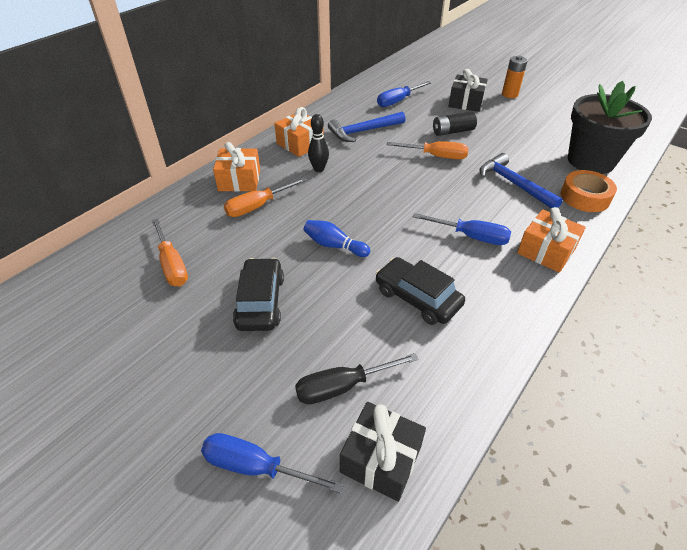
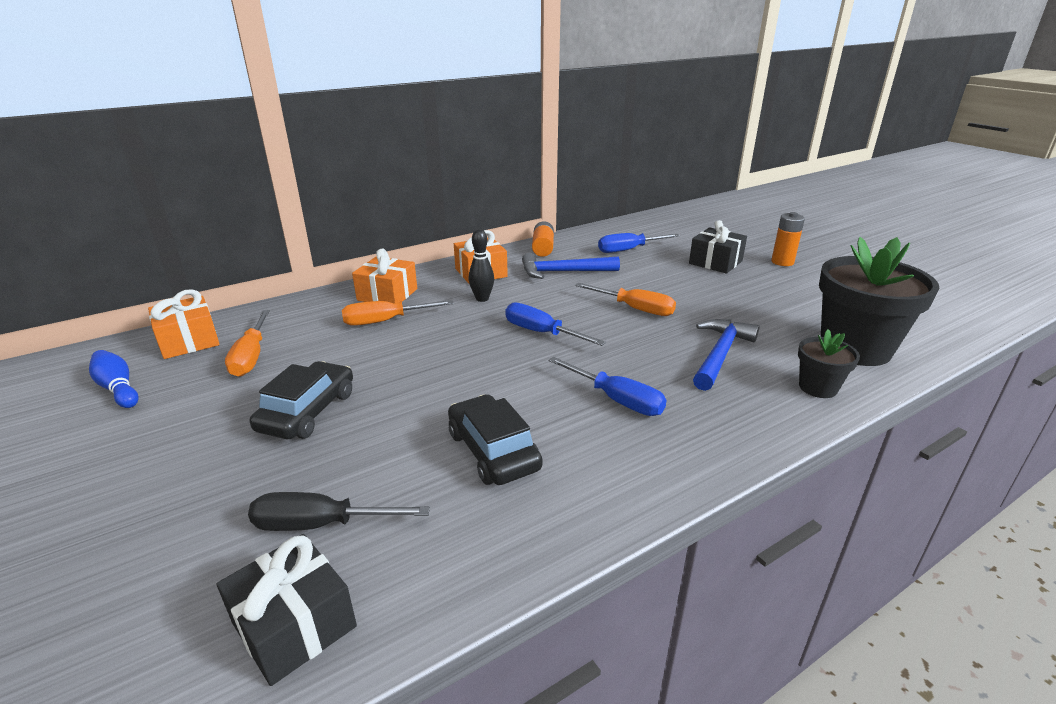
camera: 20 degrees right, 15 degrees down
(256, 467) = (148, 583): blue screwdriver -> blue screwdriver (542, 333)
(332, 110) = (543, 248): none -> orange battery
(334, 245) = (437, 374): blue bowling pin -> blue bowling pin (118, 388)
(452, 131) = (676, 288): black battery -> none
(513, 184) = (720, 354): blue hammer -> blue hammer turned 45 degrees clockwise
(546, 251) = (713, 438): orange gift -> orange gift (189, 341)
(585, 197) = (818, 387): orange tape -> black flower pot

